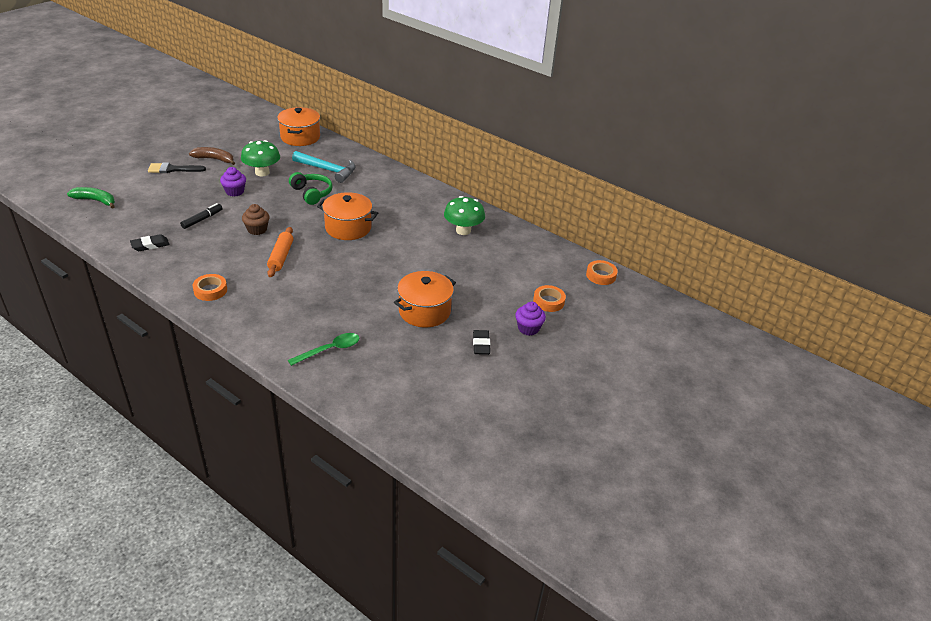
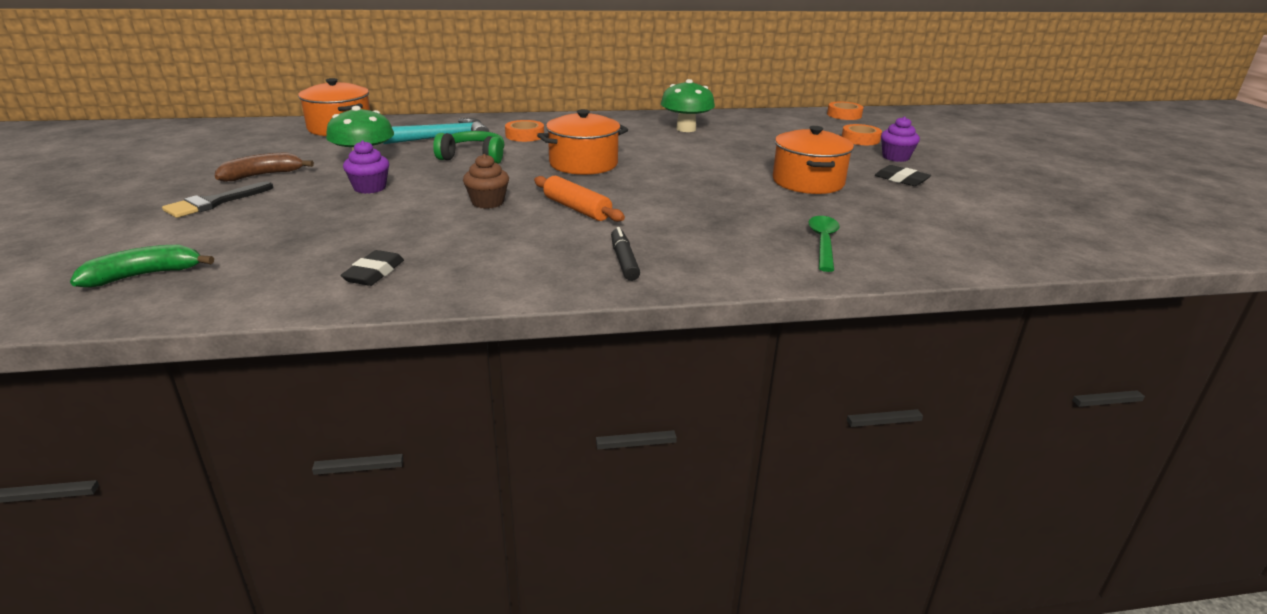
camera: 45 degrees left, 10 degrees down
(202, 219) = (389, 223): black marker -> black marker (624, 261)
(210, 290) = (576, 268): orange tape -> orange tape (525, 135)

